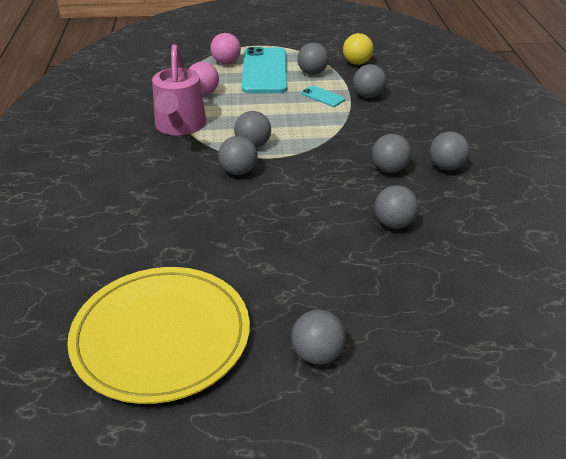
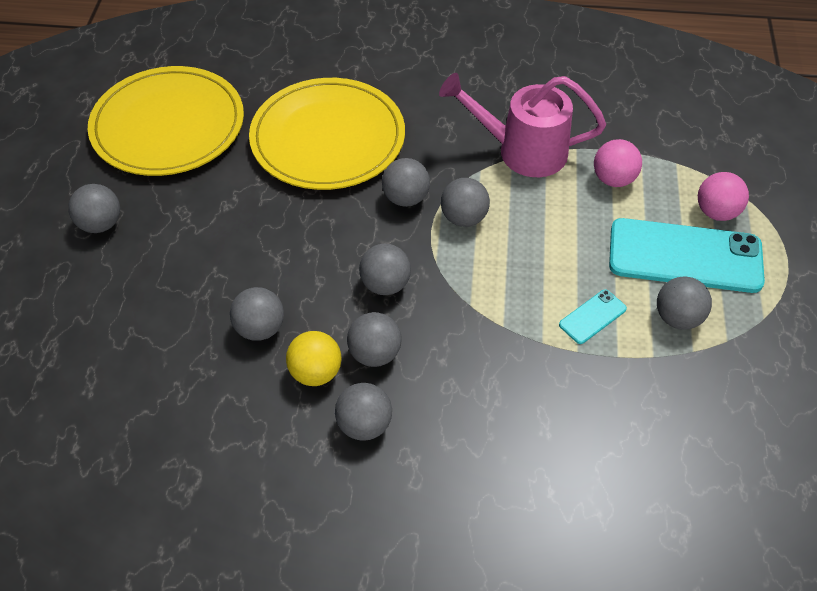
camera: 100 degrees right, 15 degrees up
(173, 220) = (328, 138): none -> yellow plate
(357, 63) = (717, 391): yellow ball -> yellow ball (315, 372)
(368, 96) = (590, 379): grey ball -> grey ball (385, 284)

